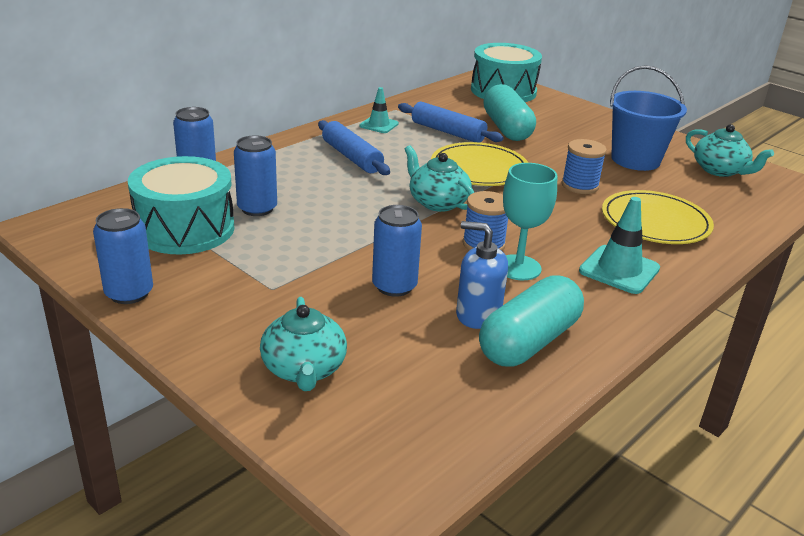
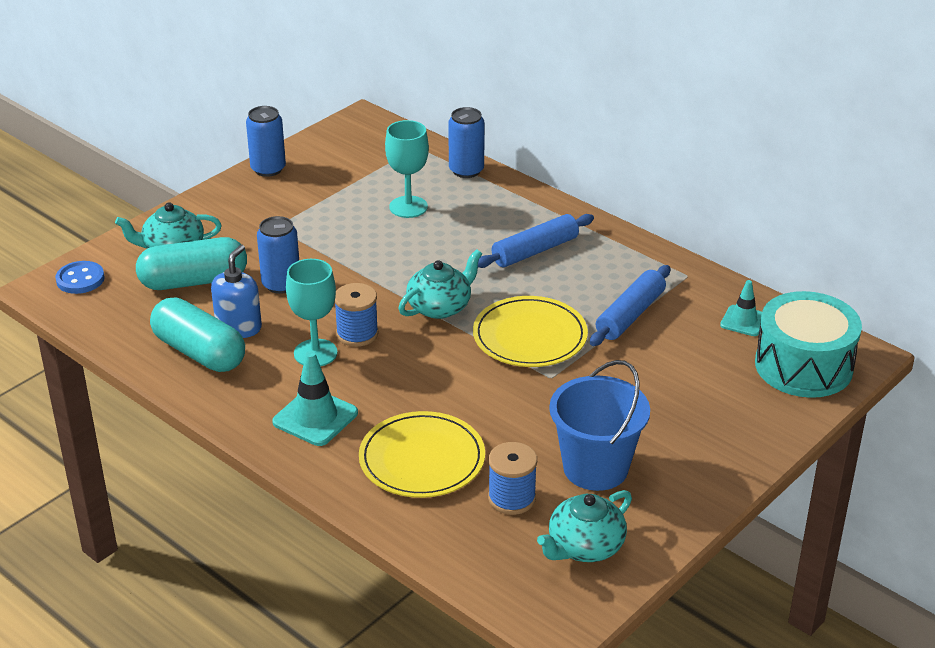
camera: 90 degrees right, 5 degrees up
(185, 229) = (366, 177): turquoise drum -> none
(257, 208) = (408, 207): blue can -> turquoise goblet
(369, 457) = (80, 279): none -> blue button
(379, 125) = (632, 265): turquoise traffic cone -> turquoise traffic cone (743, 321)
(506, 128) = (661, 362): turquoise capsule -> turquoise capsule (194, 281)
(580, 186) = (503, 410): blue spool -> blue spool (512, 498)

